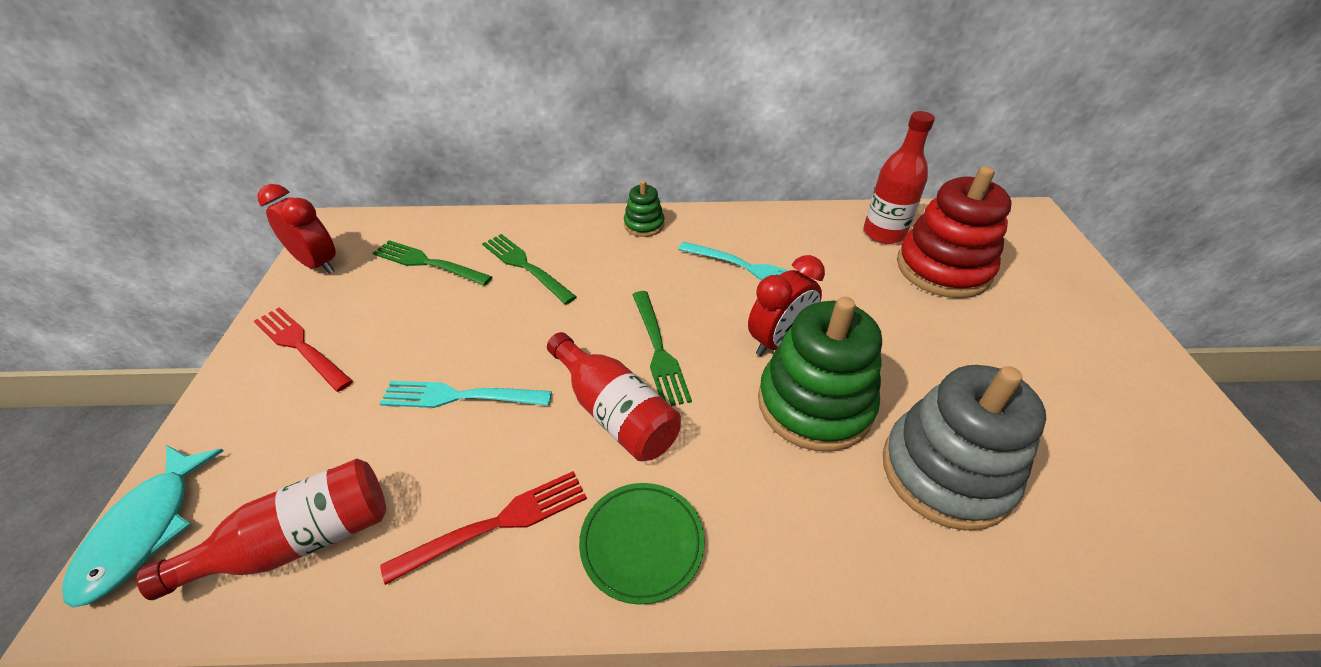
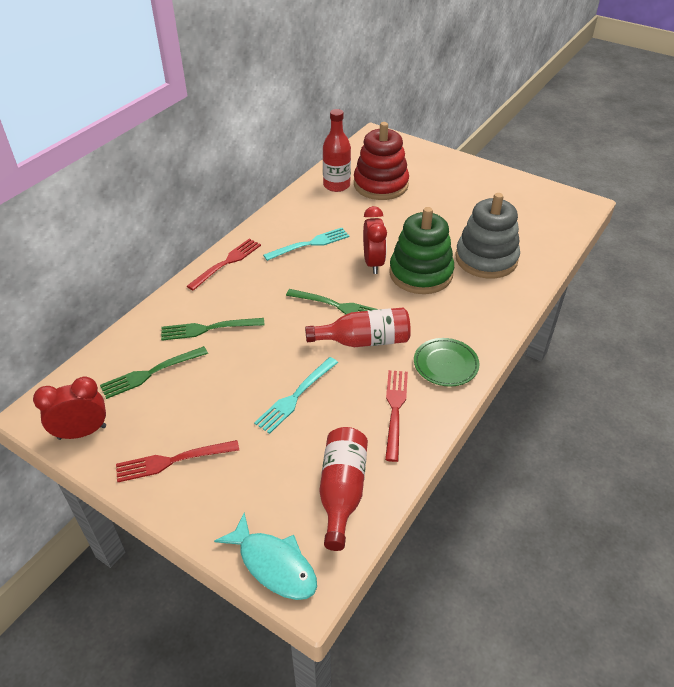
camera: 55 degrees left, 0 degrees up
(644, 225) = (227, 263): green stacking toy -> red fork

